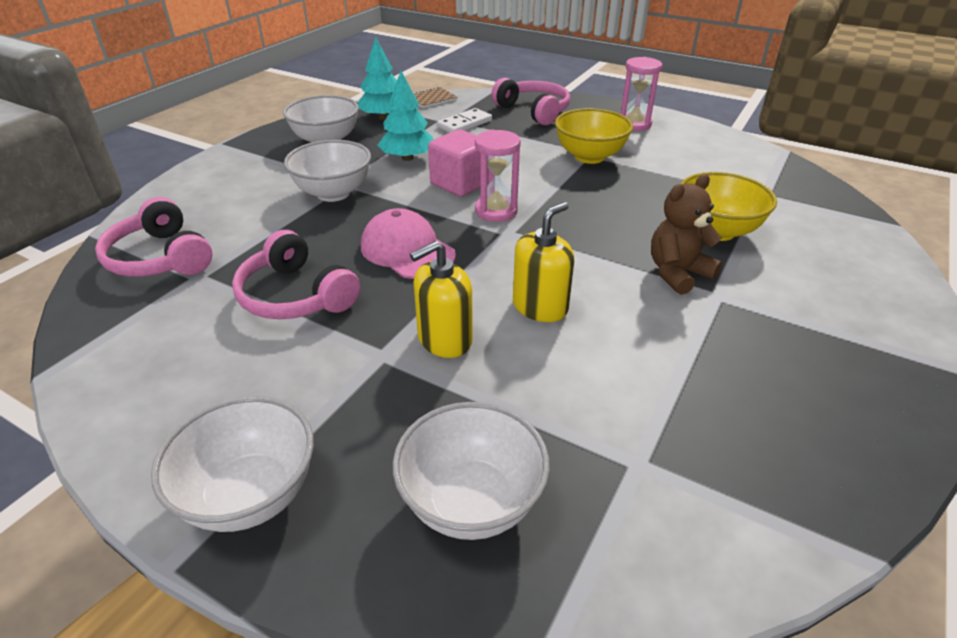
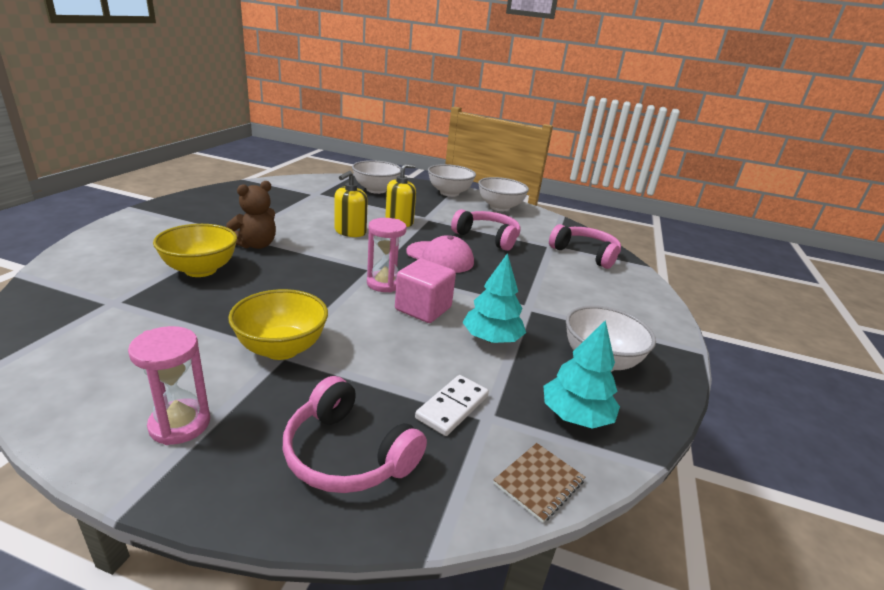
camera: 165 degrees right, 10 degrees down
(333, 193) = (527, 297): white bowl -> white bowl (499, 207)

